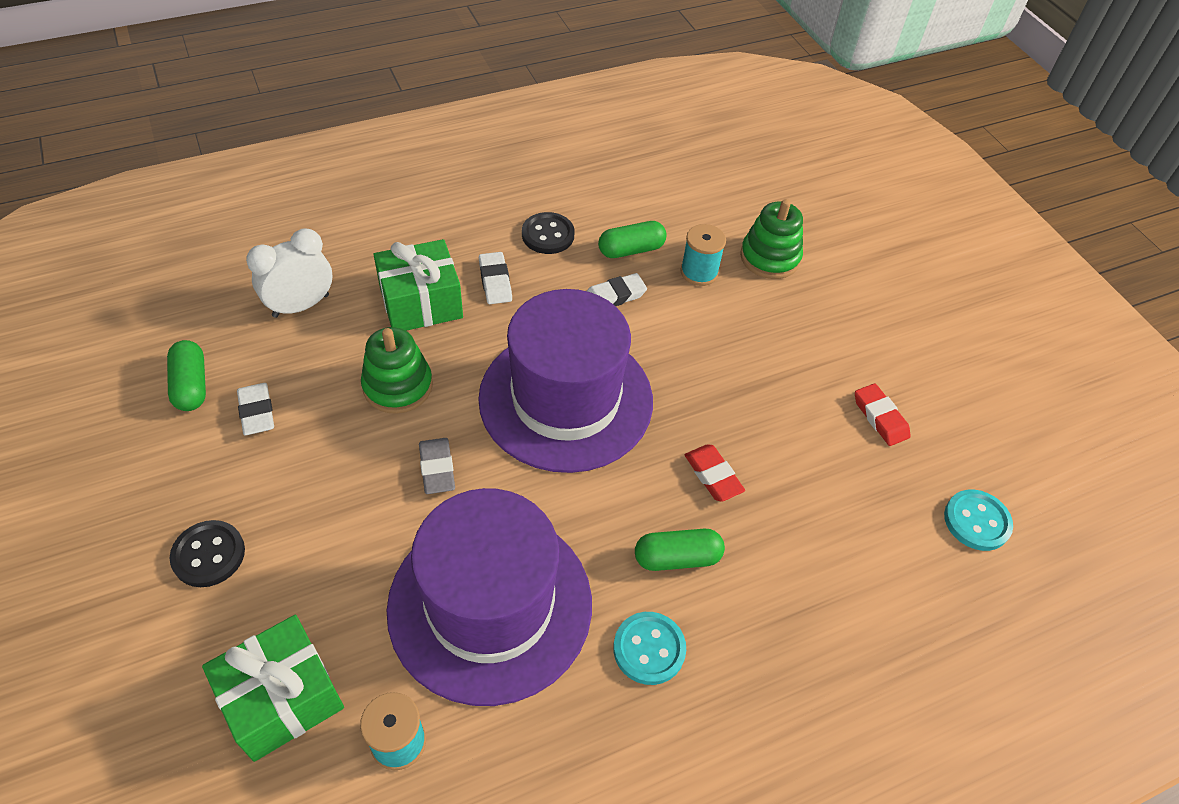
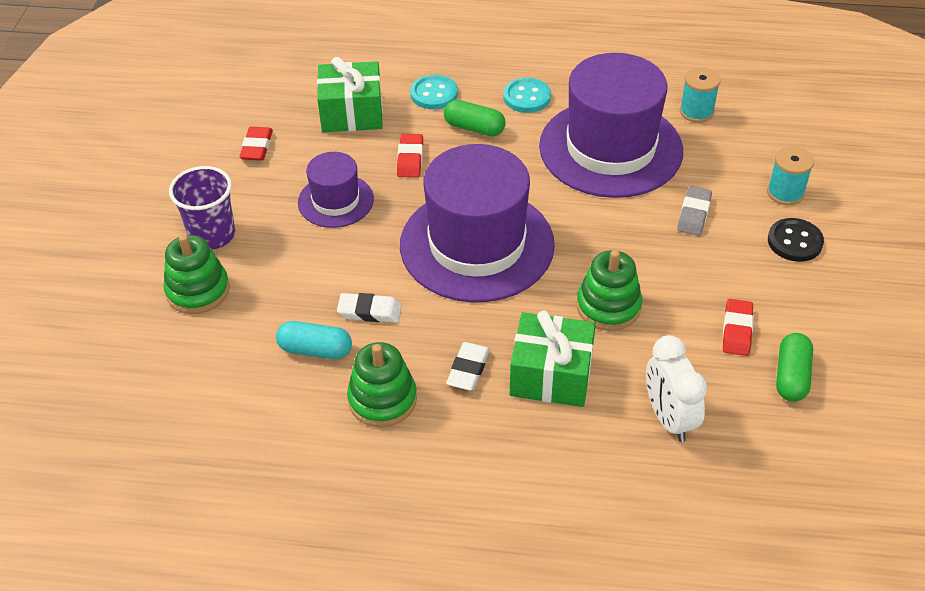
camera: 145 degrees left, 5 degrees down
(257, 412) = (737, 330): white eraser -> red eraser
(282, 698) = (759, 152): green gift -> green gift (352, 113)
(301, 306) = (669, 418): white clock -> white clock turned 75 degrees clockwise
(437, 468) = (606, 235): grey eraser -> grey eraser (694, 214)
(548, 235) = (382, 399): black button -> green stacking toy
(631, 250) = (315, 350): green capsule -> turquoise capsule
(699, 272) = (274, 303): turquoise spool -> turquoise spool (785, 193)
(741, 389) = (336, 201): none -> purple hat
(813, 307) = (212, 235): none -> purple cup
(976, 521) = (268, 77): turquoise button -> turquoise button (434, 94)

